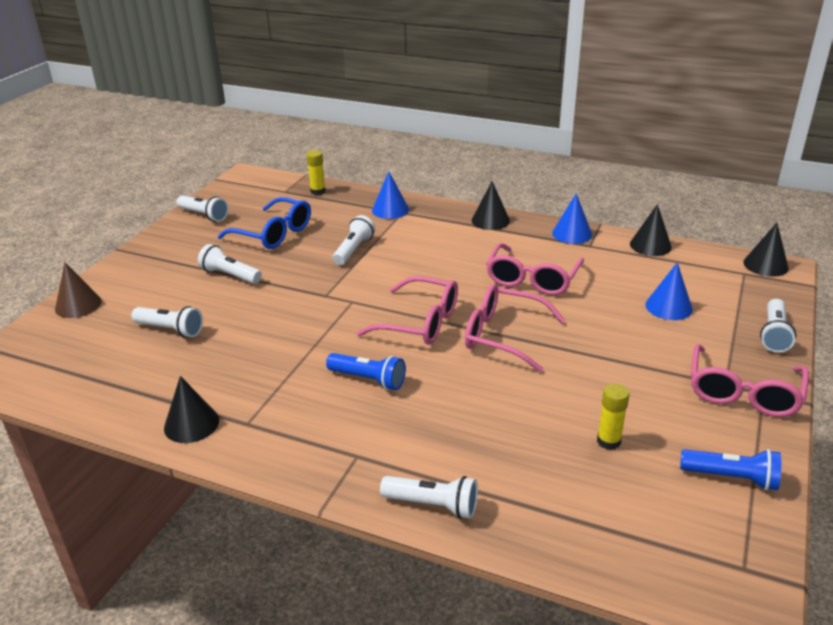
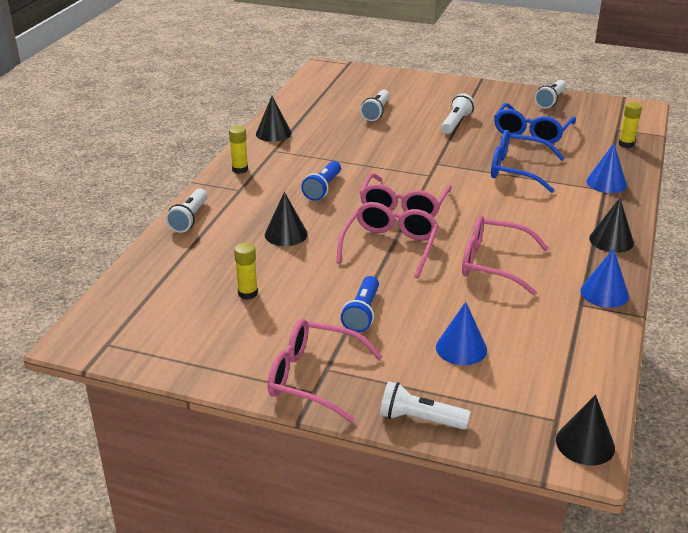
camera: 85 degrees right, 0 degrees up
(78, 305) = (401, 79): brown cone -> none
(296, 457) = (240, 169): none -> yellow glue stick
(354, 250) = (516, 170): white flashlight -> blue glasses
(650, 245) = (600, 349): black cone -> black cone (286, 234)
(731, 478) = (199, 352): blue flashlight -> blue flashlight (362, 313)

